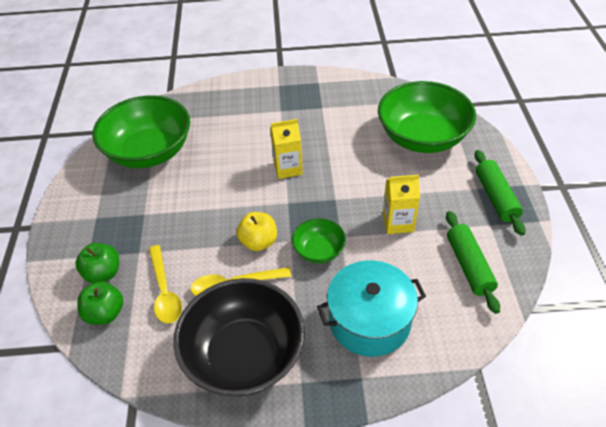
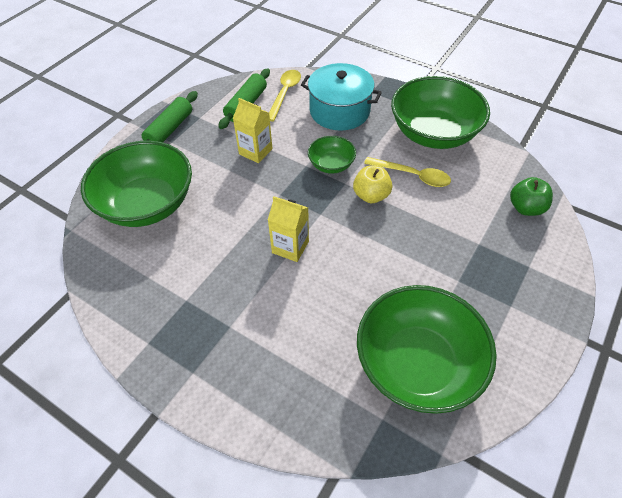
camera: 145 degrees left, 5 degrees up
(103, 273) = (518, 242): green apple -> none
(164, 291) = (470, 199): yellow spoon -> yellow spoon (285, 93)
(244, 355) = (433, 133): black bowl -> green bowl

